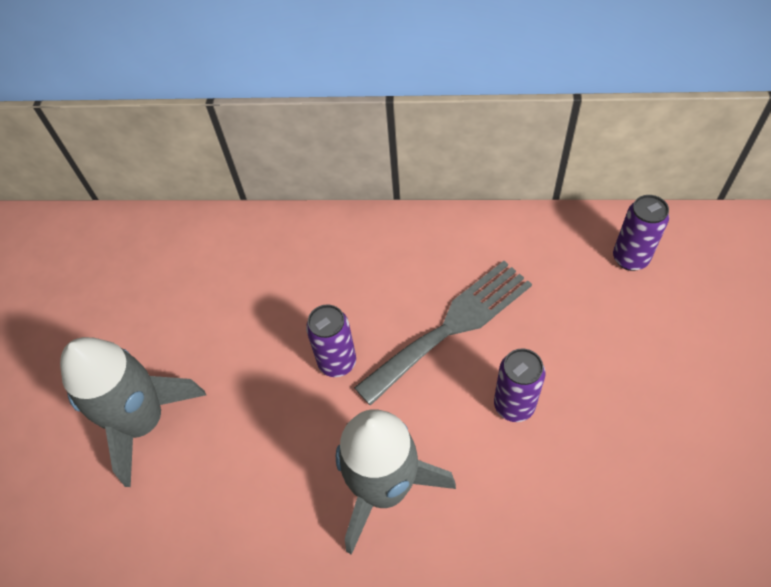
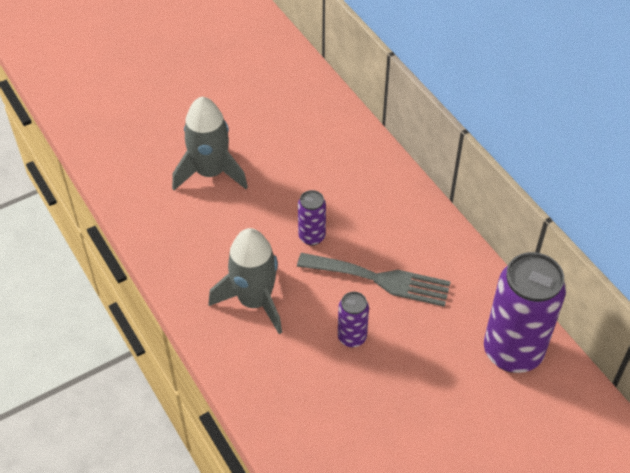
camera: 50 degrees right, 5 degrees down
(630, 258) = (512, 351): purple can -> purple can, size x2.07

